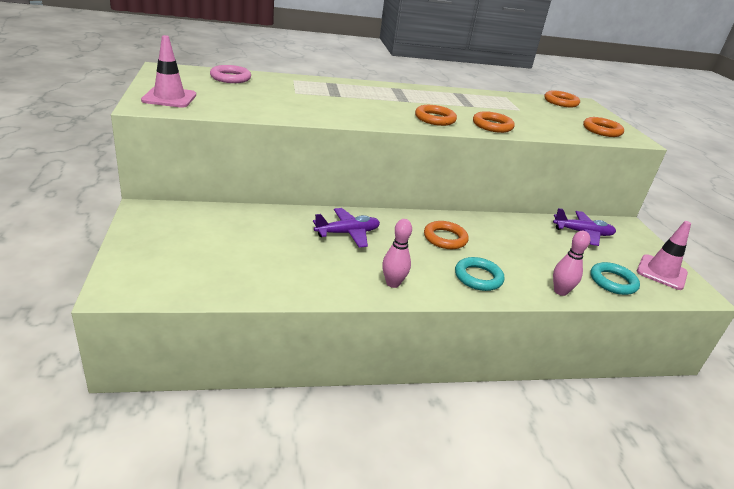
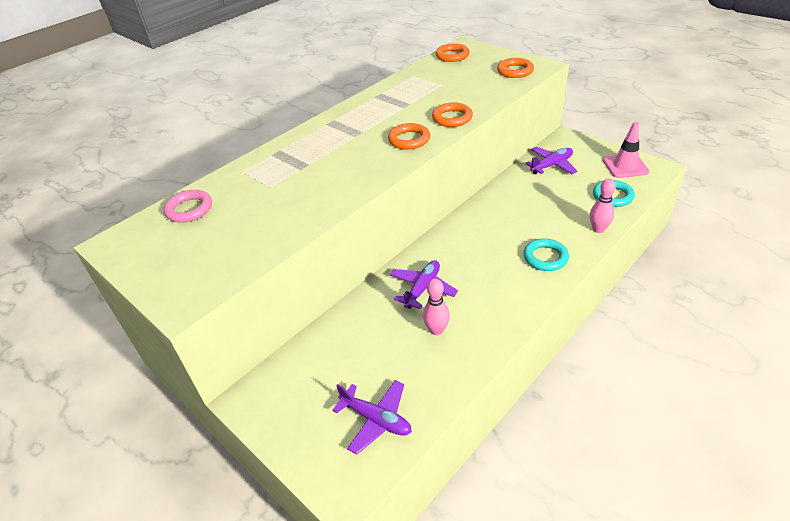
camera: 30 degrees left, 10 degrees up
(169, 98) = (185, 277): pink traffic cone -> none
(197, 272) = (376, 419): none -> purple plane
(393, 283) = (507, 308): pink bowling pin -> pink bowling pin (436, 330)
(445, 238) = (485, 239): orange ring -> none

